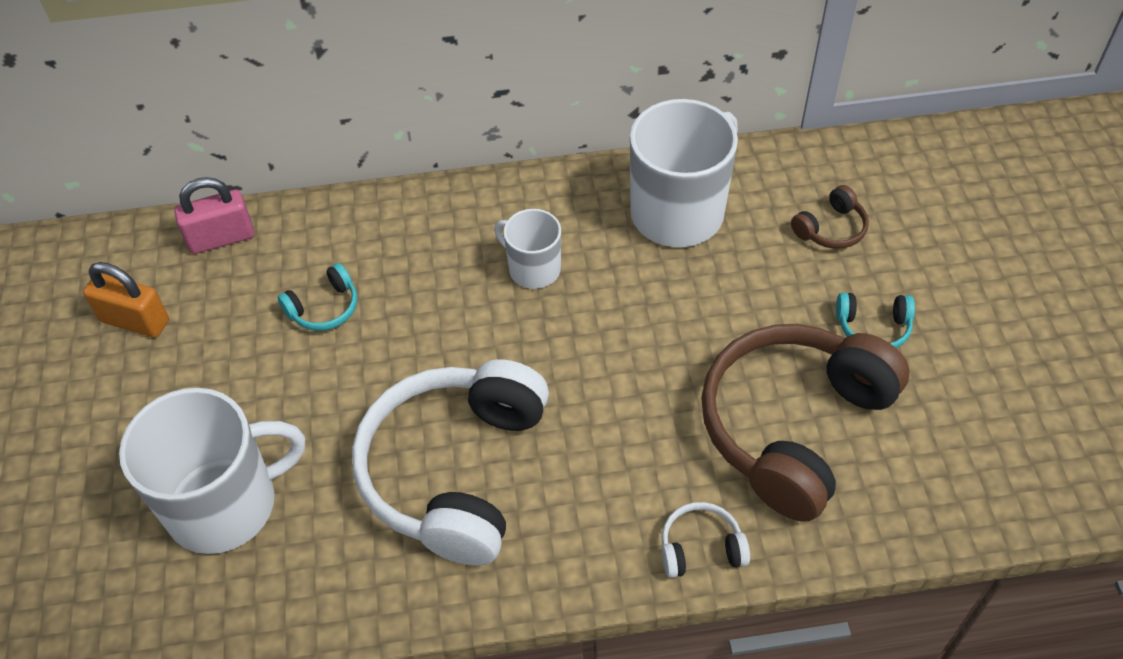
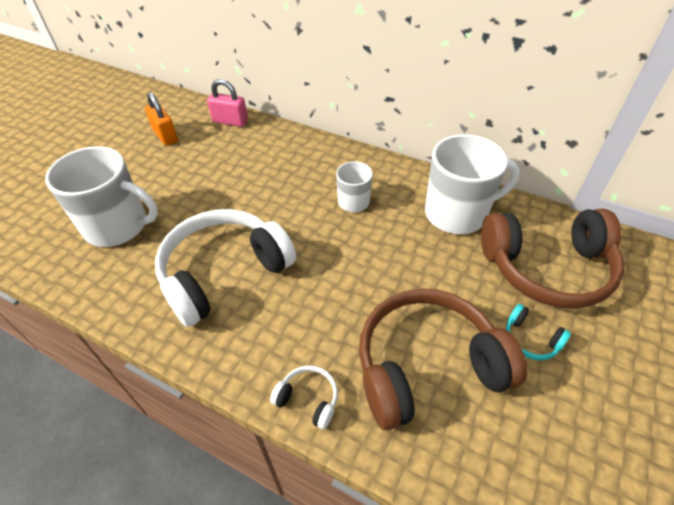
camera: 35 degrees right, 5 degrees down
(324, 308) = (241, 169): turquoise headphones -> none
(831, 228) = (547, 268): brown headphones -> brown headphones, size x2.46

